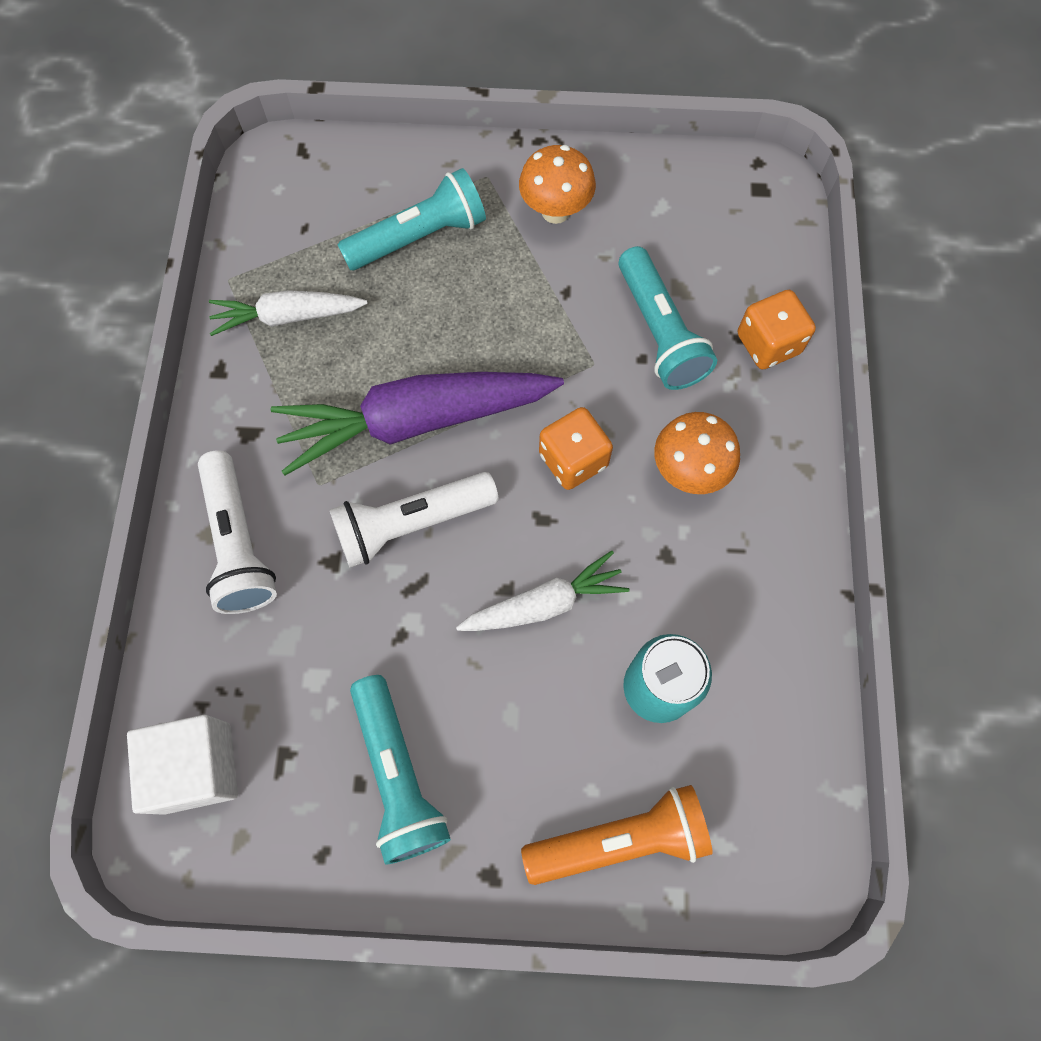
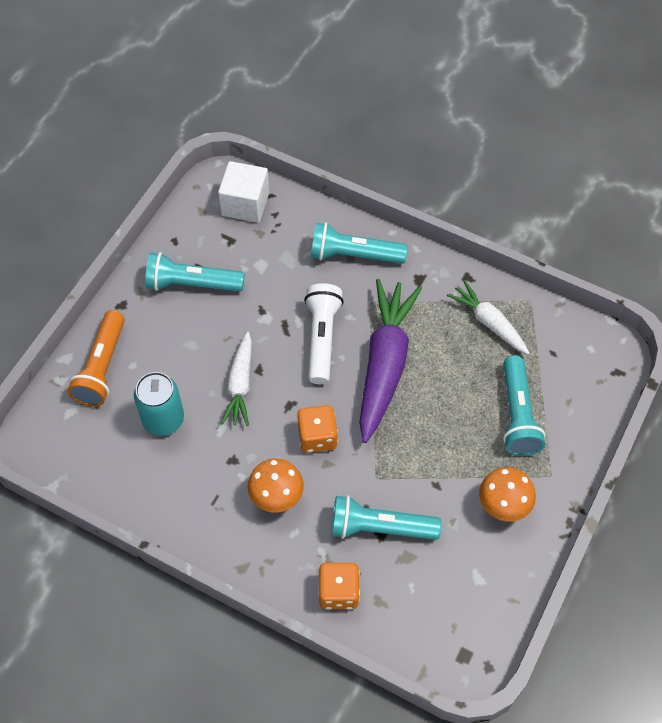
camera: 115 degrees right, 10 degrees down
(239, 543) = (354, 255): white flashlight -> turquoise flashlight
(288, 317) = (489, 322): white carrot -> white carrot turned 60 degrees counterclockwise

